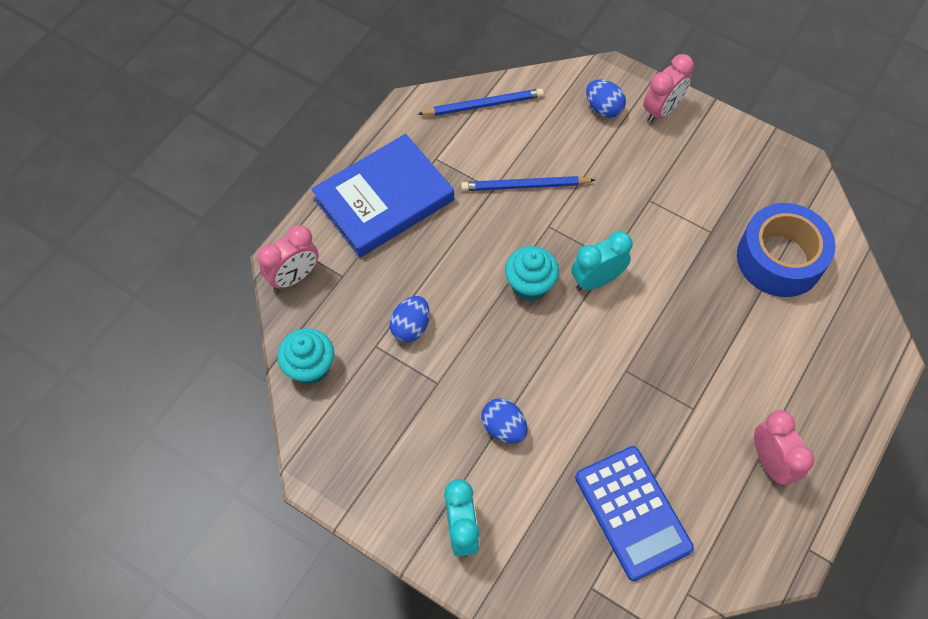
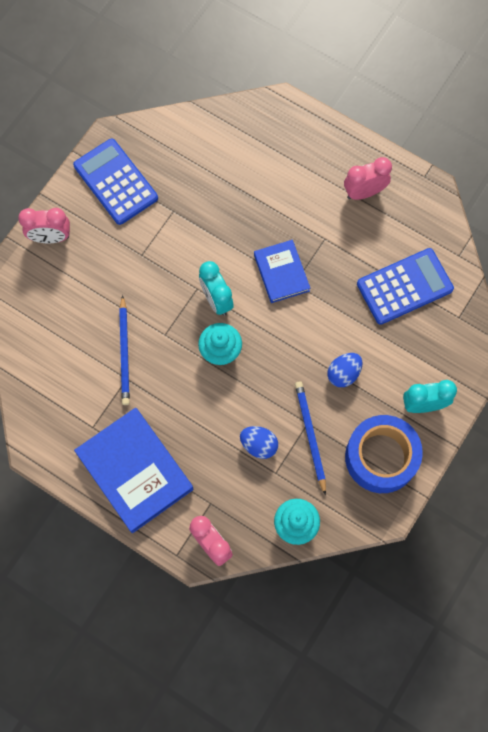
camera: 90 degrees left, 10 degrees up
(483, 105) = (36, 386): blue pencil -> blue pencil (310, 436)
(603, 108) = (46, 284): blue egg -> none
(639, 354) = (281, 273): none -> blue book
(661, 110) = (50, 237): pink clock -> pink clock turned 135 degrees clockwise
(741, 171) = (115, 182): none -> blue calculator
(779, 259) = (199, 165): blue tape -> blue tape (381, 457)

